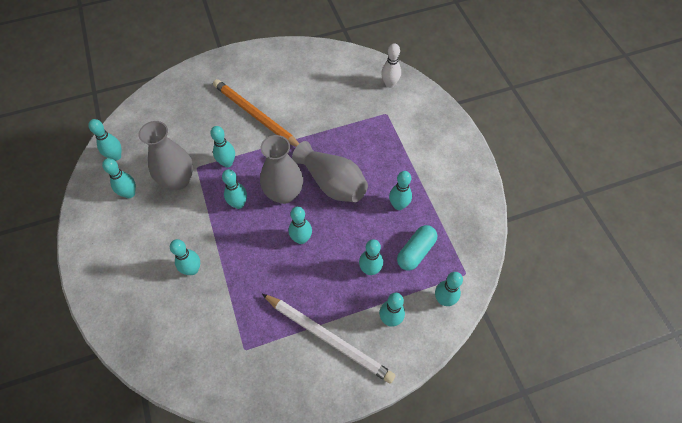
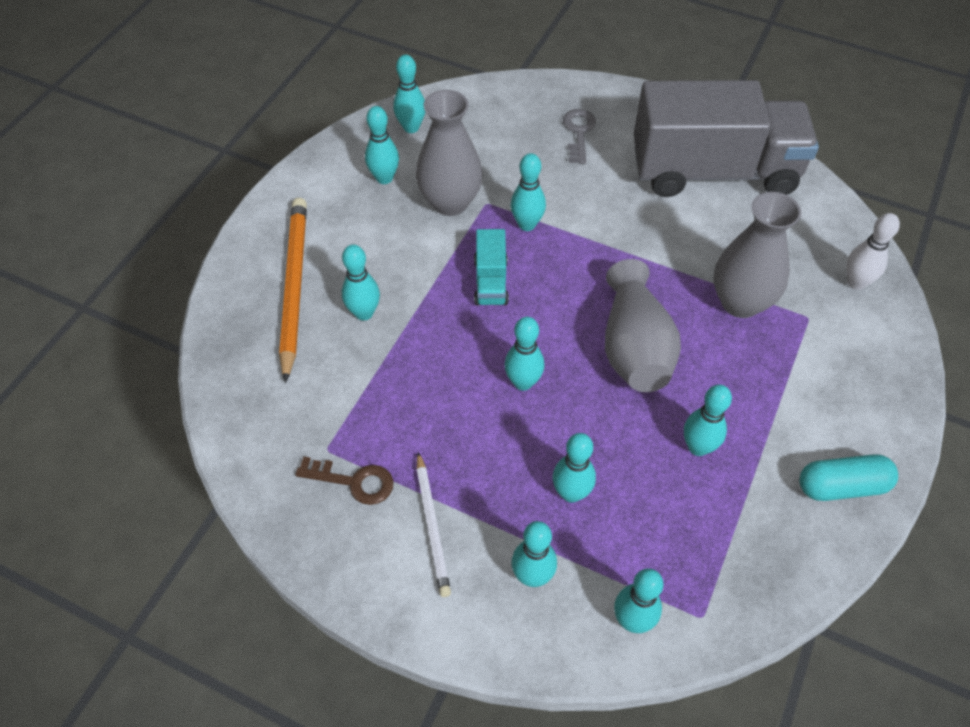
camera: 45 degrees right, 5 degrees down
(206, 98) = (578, 132): none -> grey key
(238, 204) = (490, 281): turquoise bowling pin -> turquoise truck
(255, 115) = (619, 194): orange pencil -> orange pencil (294, 286)
(273, 352) = (354, 481): none -> brown key
(284, 193) = (558, 312): grey vase -> grey vase (740, 302)
(286, 74) = (713, 171): none -> grey truck
(328, 338) = (432, 526): white pencil -> white pencil, size x0.59
(415, 252) = (658, 525): turquoise capsule -> turquoise capsule (841, 486)

